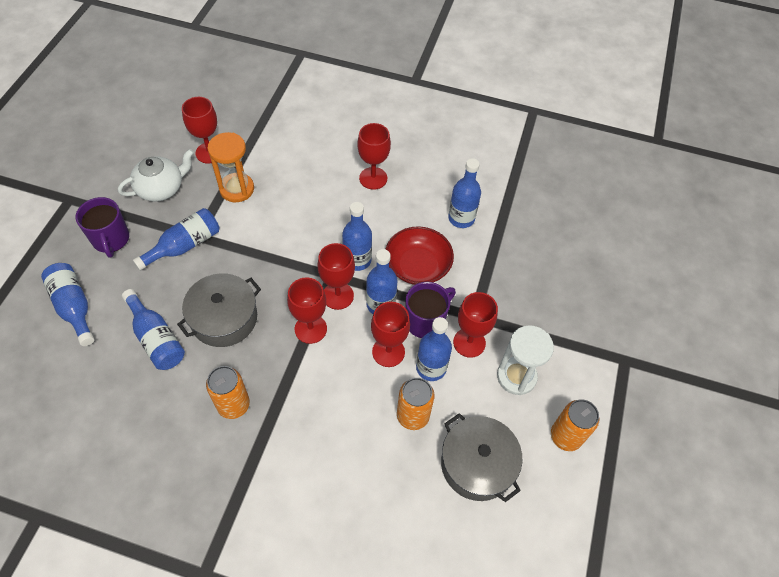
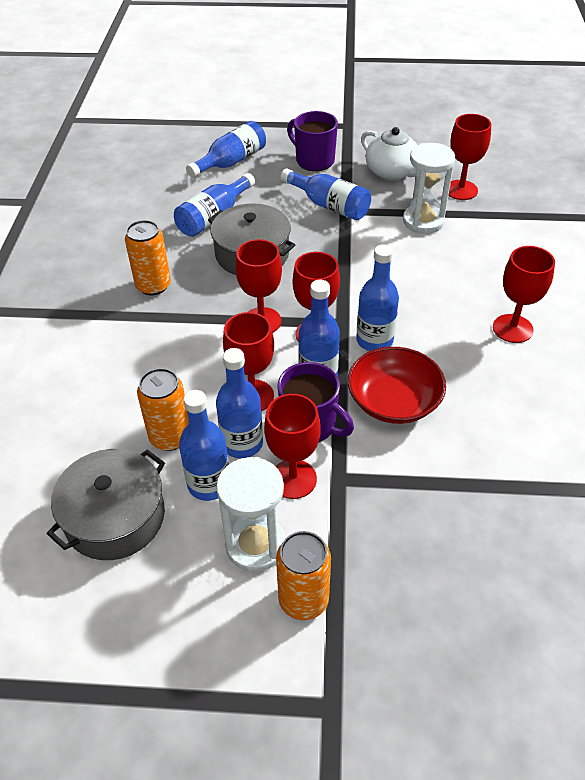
camera: 80 degrees right, 10 degrees down
(111, 240) = (314, 160): purple mug -> purple mug turned 75 degrees clockwise
(237, 189) = (423, 221): orange hourglass -> white hourglass
(461, 218) = (500, 435): blue bottle -> blue bottle (209, 484)
(565, 436) = (173, 625): orange can -> orange can (303, 599)

